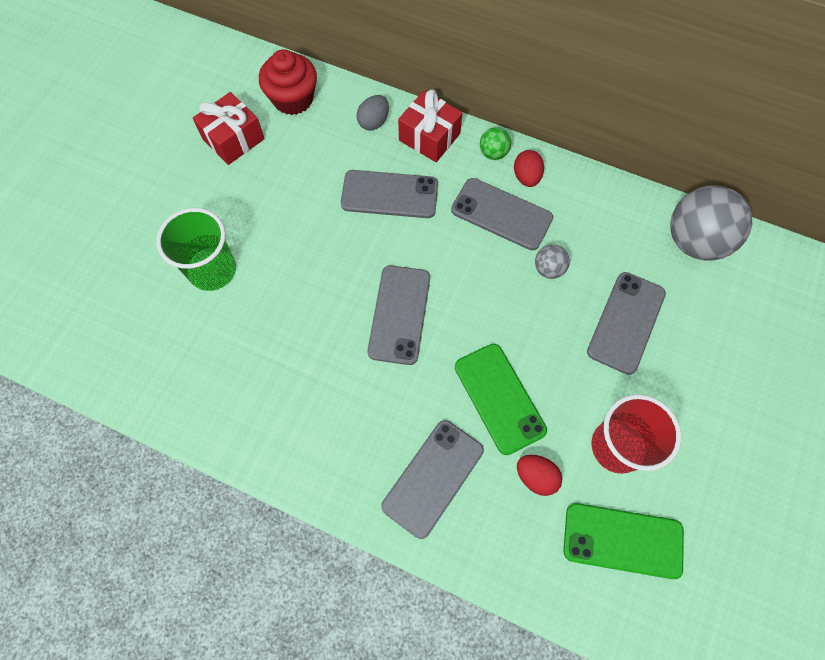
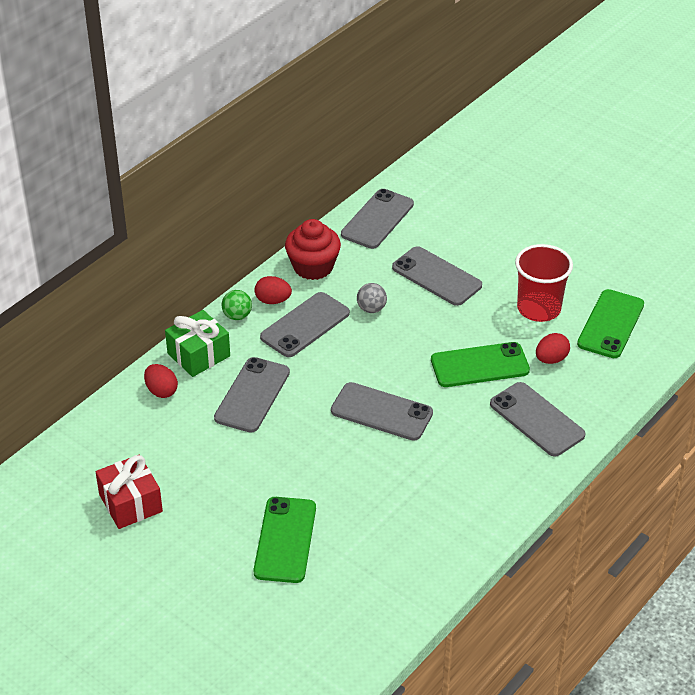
camera: 75 degrees left, 25 degrees down
(212, 270) = (285, 540): green cup -> green phone
(293, 99) = (101, 448): red cupcake -> red cupcake (313, 267)
(374, 122) = (161, 391): grey egg -> red egg
(429, 137) = (199, 355): red gift -> green gift
(694, 241) = (377, 219): grey ball -> grey phone

